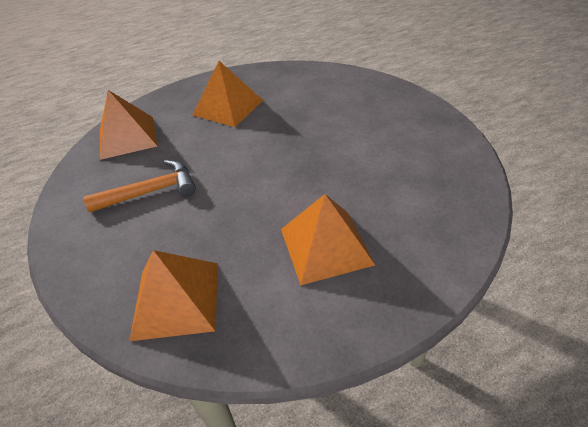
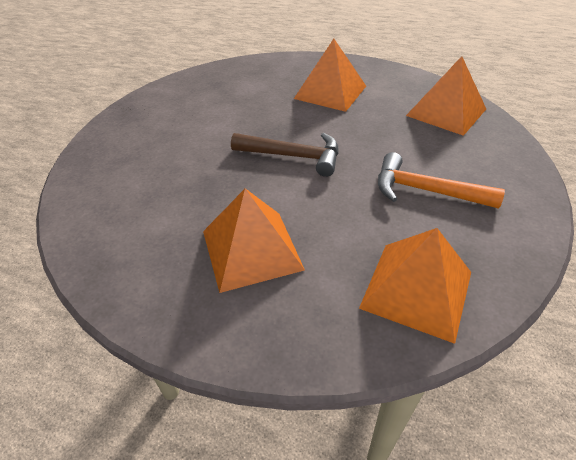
camera: 140 degrees left, 0 degrees up
(270, 161) = (293, 156): none -> brown hammer

